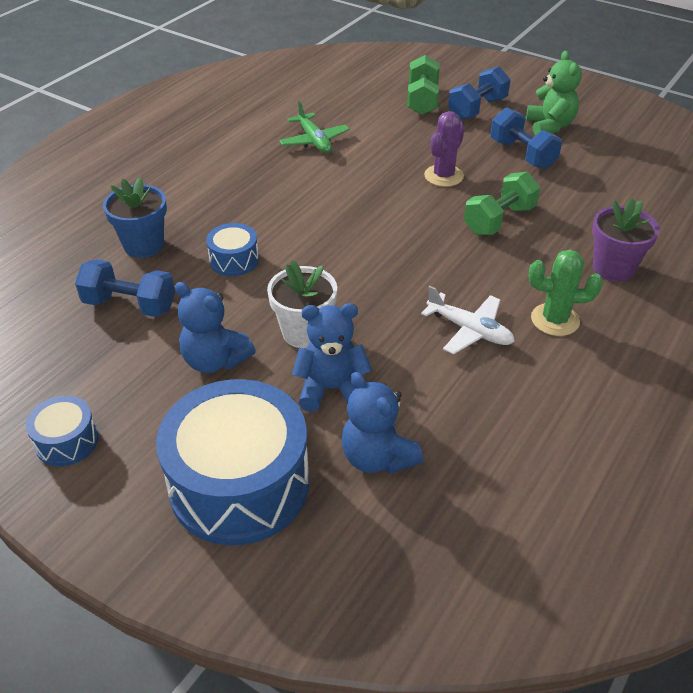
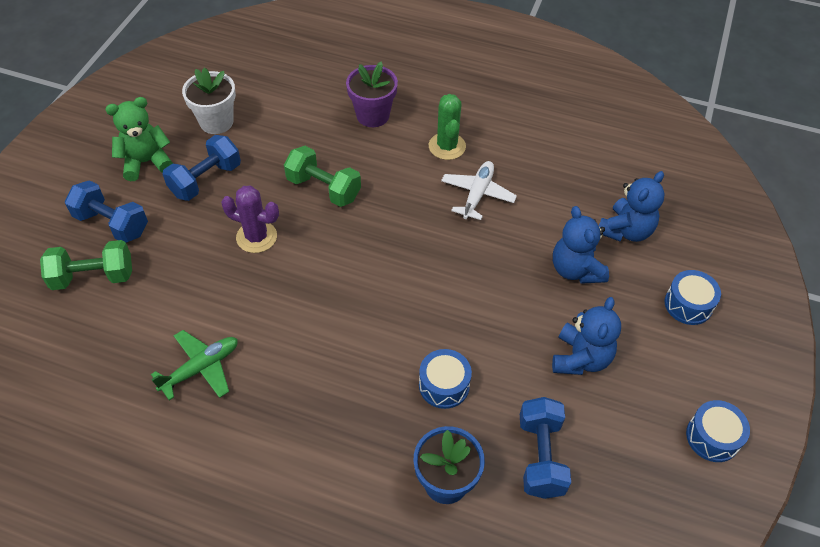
camera: 105 degrees left, 10 degrees up
(239, 484) = (688, 304): blue drum -> blue drum, size x0.46
(304, 332) = (522, 302): white flower pot -> white flower pot (216, 122)

